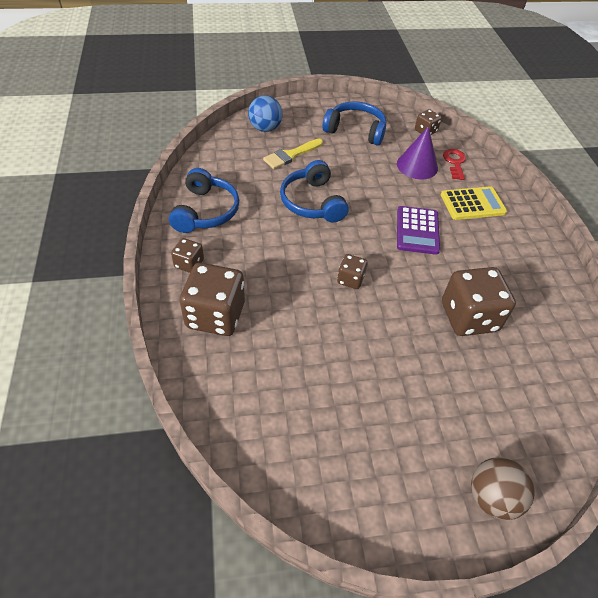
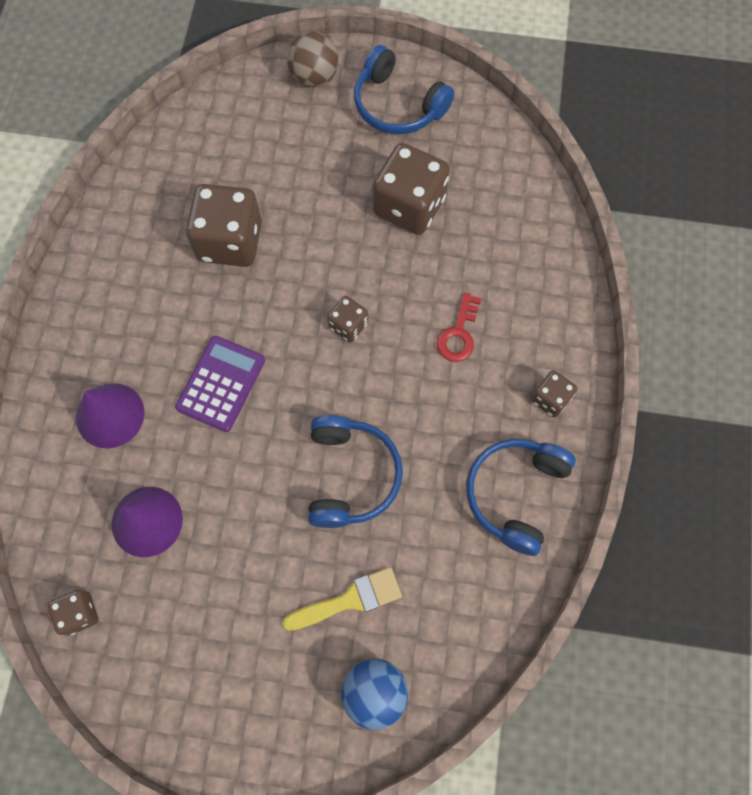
camera: 160 degrees left, 20 degrees up
(215, 315) = (527, 313): brown dice -> brown dice (409, 206)
(355, 130) = (208, 646): blue headphones -> blue headphones (397, 105)
(455, 162) = (79, 514): red key -> red key (458, 334)
(472, 204) = (110, 415): yellow calculator -> purple cone

